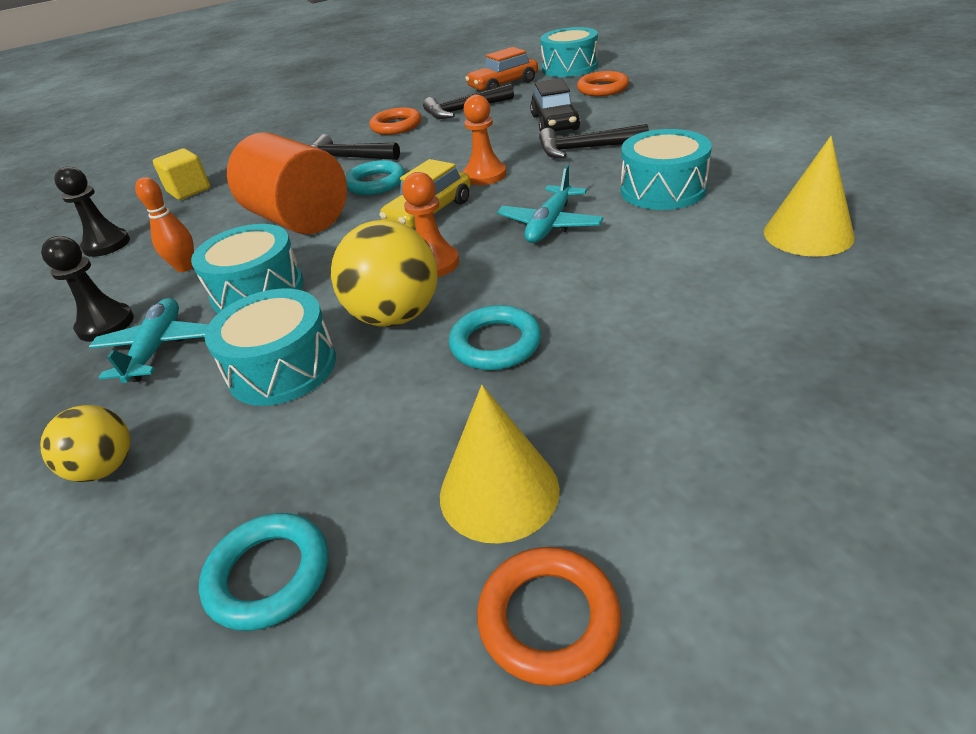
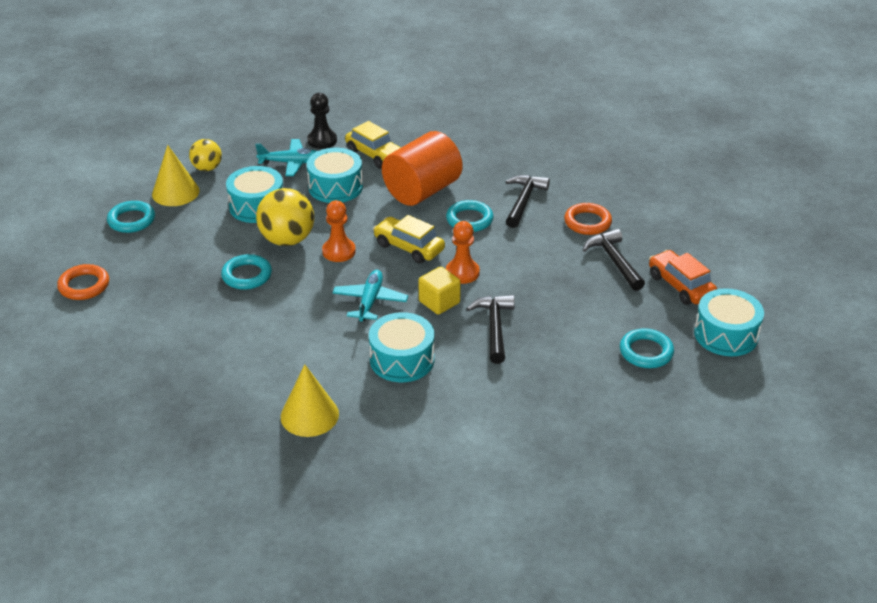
camera: 85 degrees right, 0 degrees up
(107, 244) = (418, 118): black pawn -> none
(185, 267) = (375, 155): orange bowling pin -> yellow car
(189, 190) = (490, 134): yellow cube -> yellow cube (439, 302)
(499, 491) = (146, 275): yellow cone -> yellow cone (175, 192)
(550, 224) = (370, 301): turquoise plane -> turquoise plane turned 75 degrees clockwise
(554, 123) = (561, 314): black car -> none
(602, 88) = (646, 352): orange ring -> turquoise ring

